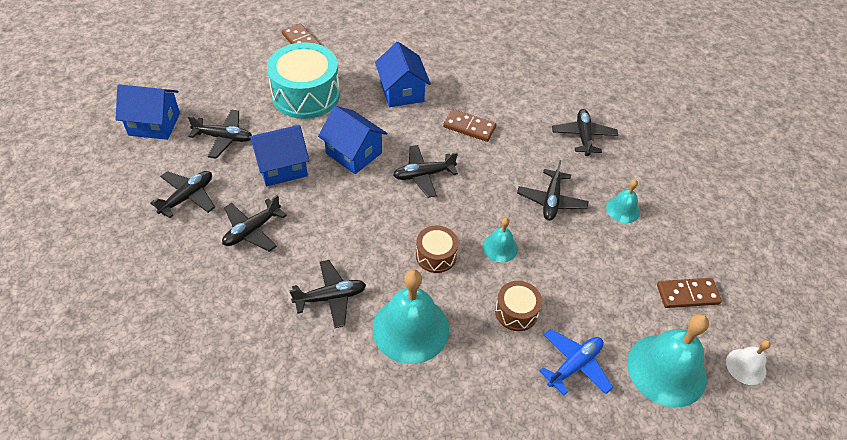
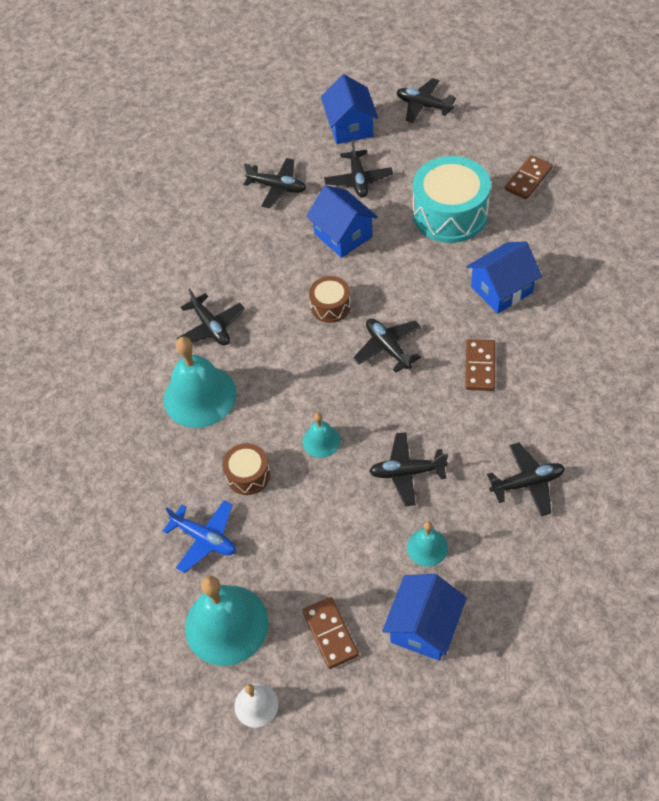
camera: 80 degrees right, 5 degrees up
(252, 230) = (260, 245): black plane -> black plane (423, 105)
(353, 153) = (389, 281): blue house -> blue house (424, 627)
(436, 255) = (288, 390): brown drum -> brown drum (330, 306)

